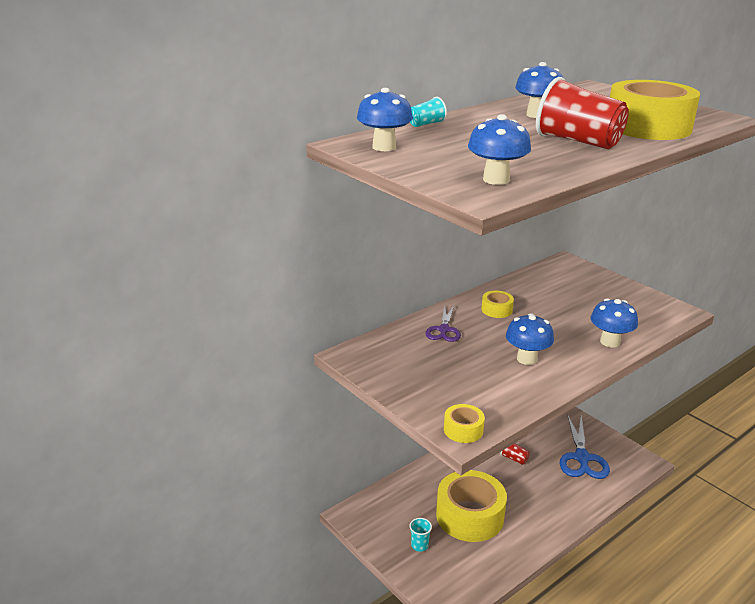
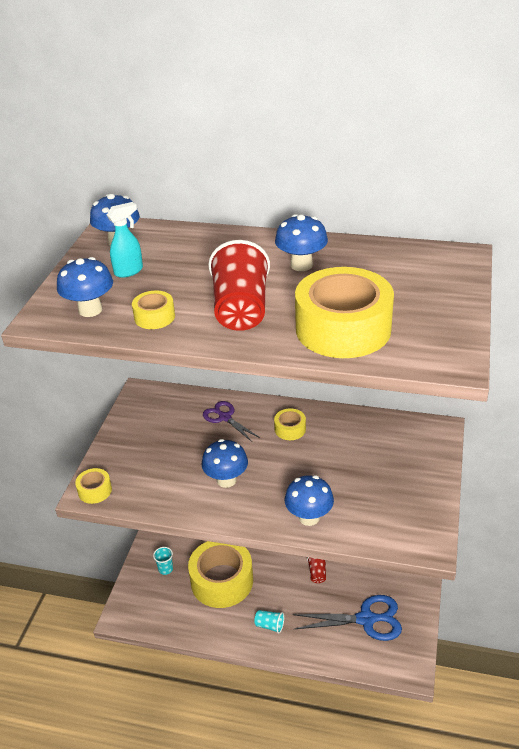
camera: 55 degrees right, 10 degrees up
(426, 124) = (201, 233): turquoise cup -> turquoise cup (269, 625)
(444, 330) = (224, 417): purple scissors -> purple scissors turned 75 degrees clockwise
(448, 155) = (129, 271): none -> turquoise spray bottle
(546, 164) = (154, 317): none -> yellow tape
(582, 458) = (366, 619): blue scissors -> blue scissors turned 150 degrees counterclockwise

